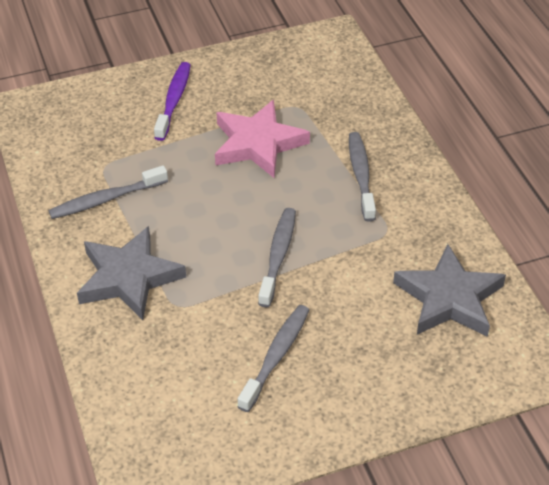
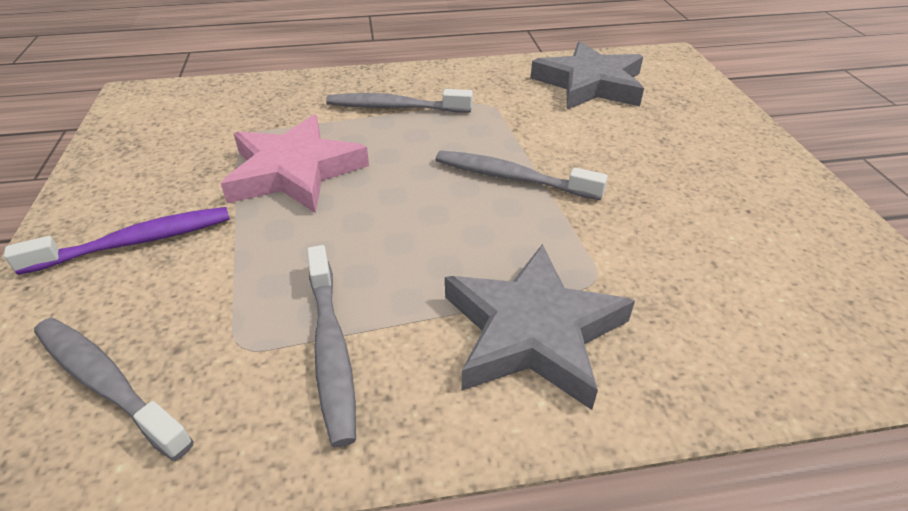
camera: 80 degrees left, 5 degrees down
(174, 100) = (136, 242): purple toothbrush -> purple toothbrush turned 135 degrees clockwise
(276, 356) = (683, 197): grey toothbrush -> grey toothbrush (106, 383)

